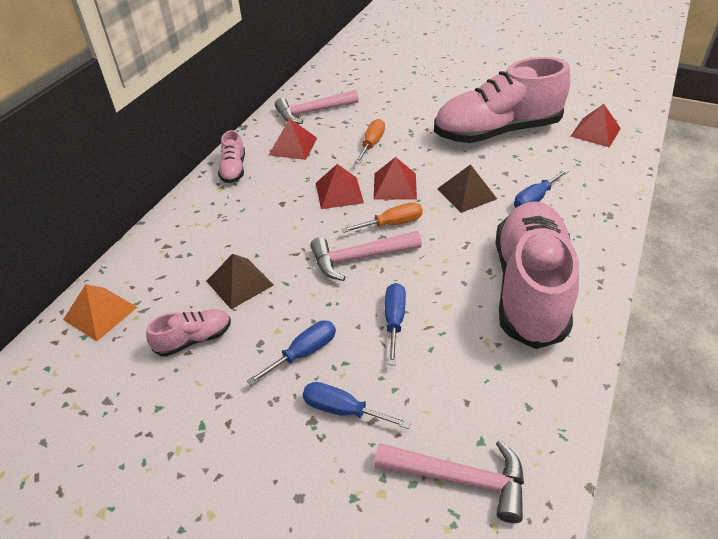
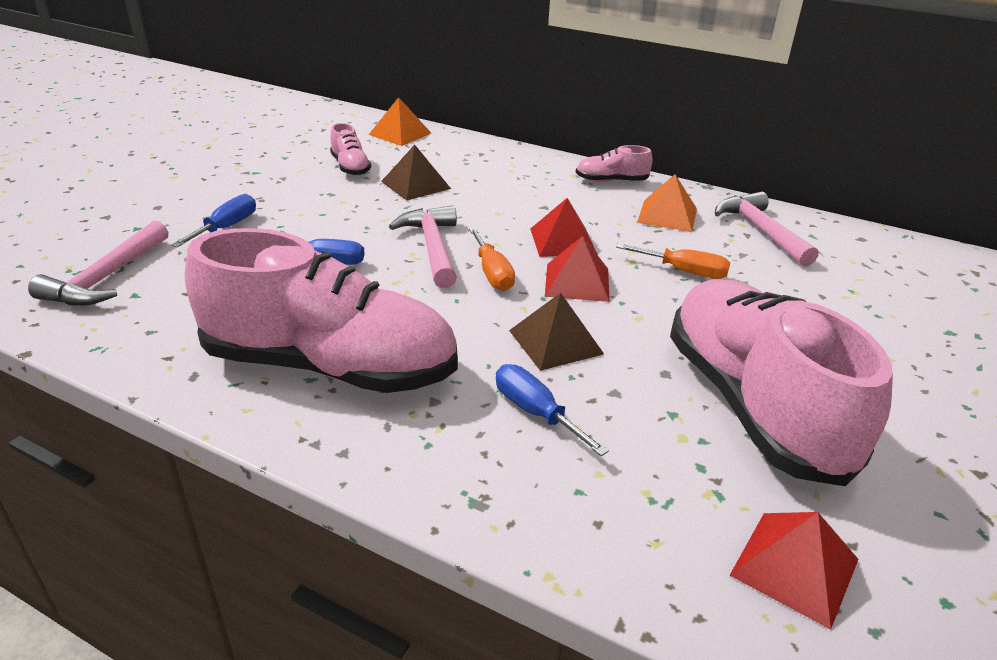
camera: 90 degrees right, 10 degrees down
(293, 146) = (667, 215): red pyramid -> orange pyramid
(304, 353) = (306, 212): blue screwdriver -> none

